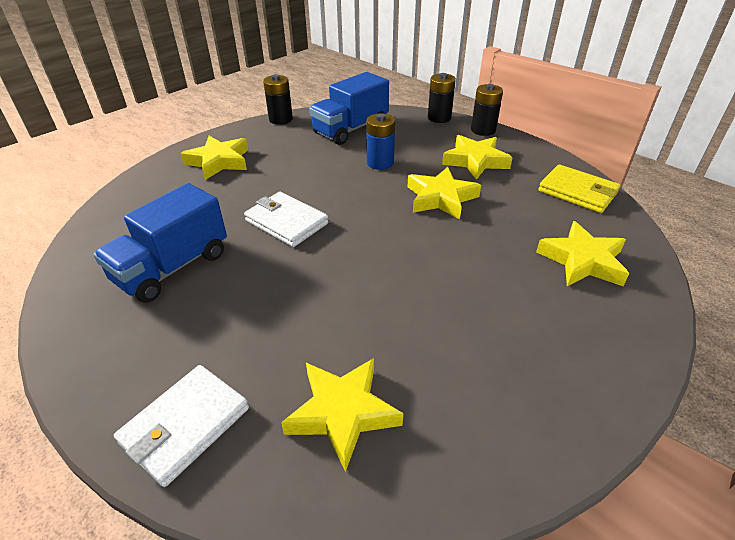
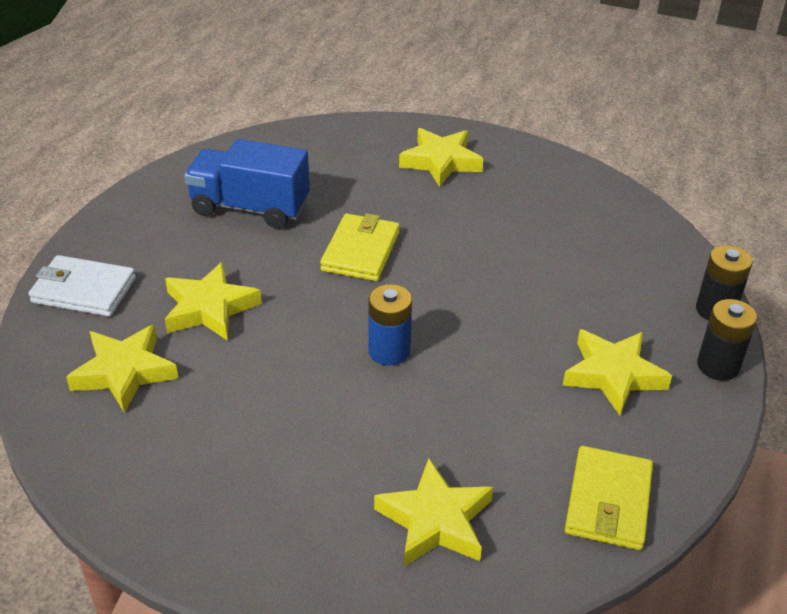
camera: 65 degrees right, 0 degrees up
(281, 119) = (575, 169): black battery -> none
(286, 222) = (360, 251): white wallet -> yellow wallet
(350, 129) = (601, 235): blue truck -> none
(380, 163) = (535, 285): blue battery -> blue battery (389, 351)
(440, 198) = (491, 360): yellow star -> yellow star (209, 308)

